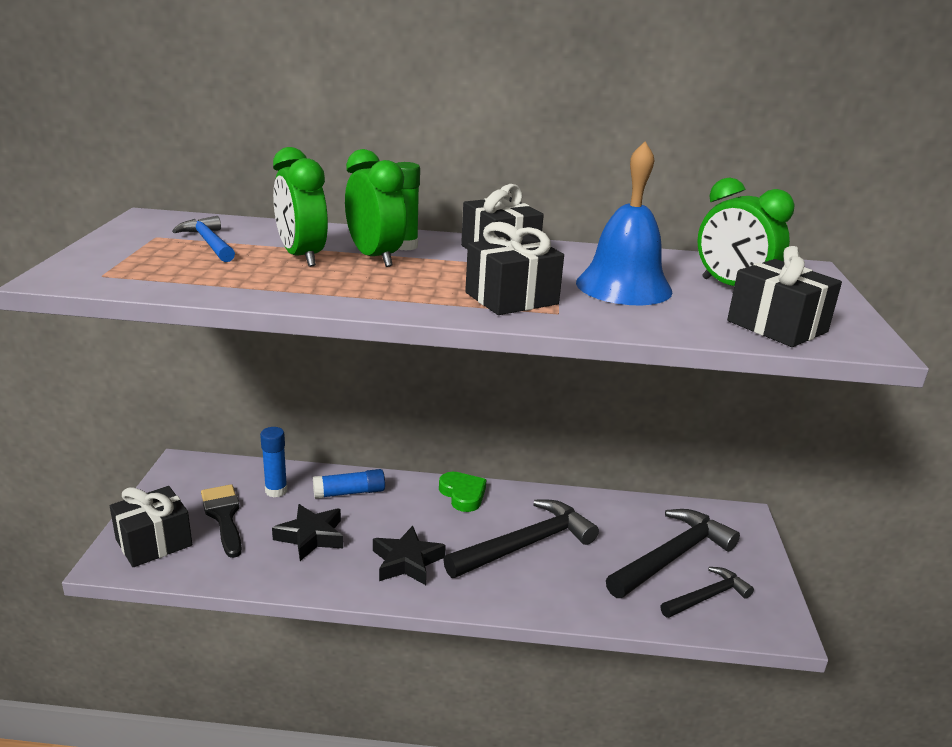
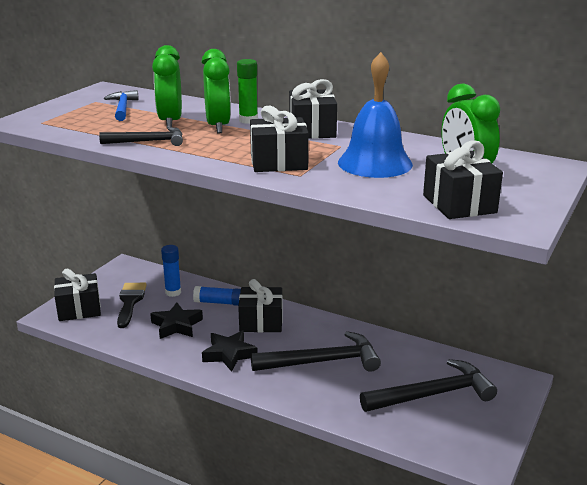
camera: 25 degrees right, 0 degrees up
(417, 508) = (261, 322): none -> black gift
(463, 494) = (300, 319): green heart -> none
(707, 597) = (439, 428): black hammer -> black hammer (148, 142)

